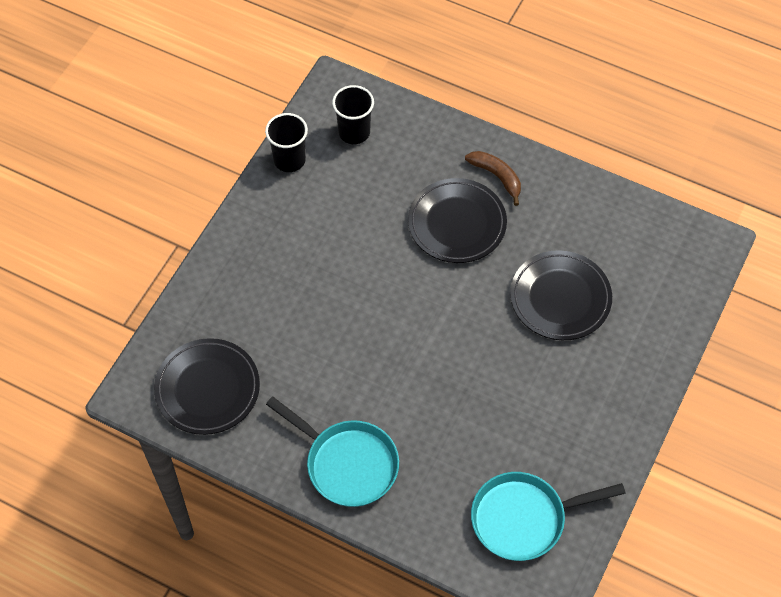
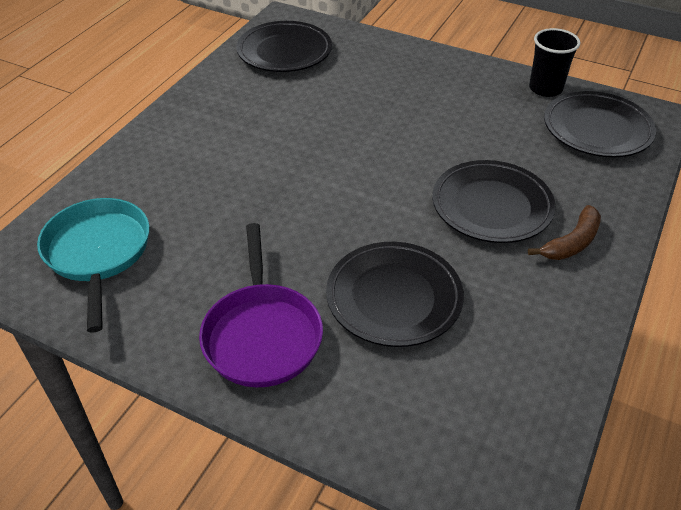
camera: 90 degrees right, 15 degrees down
(347, 464) = (195, 128): turquoise pan -> none
(354, 132) = (597, 129): black cup -> black plate
(601, 385) = (262, 334): none -> purple pan

